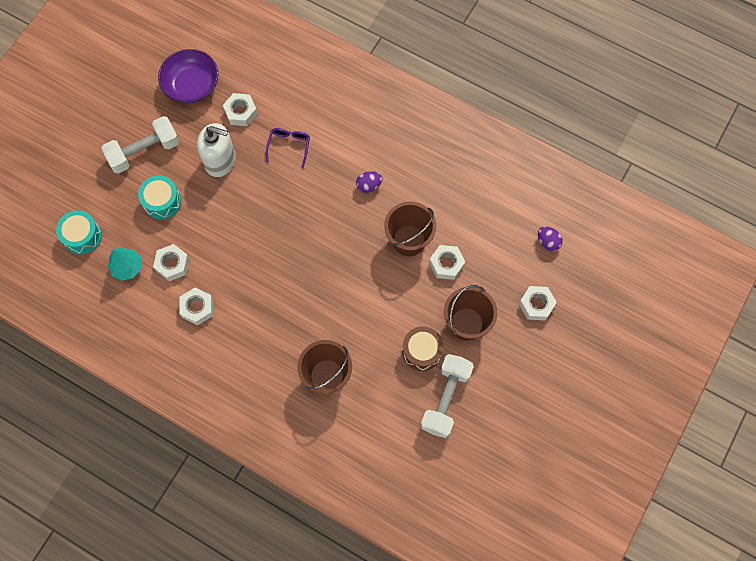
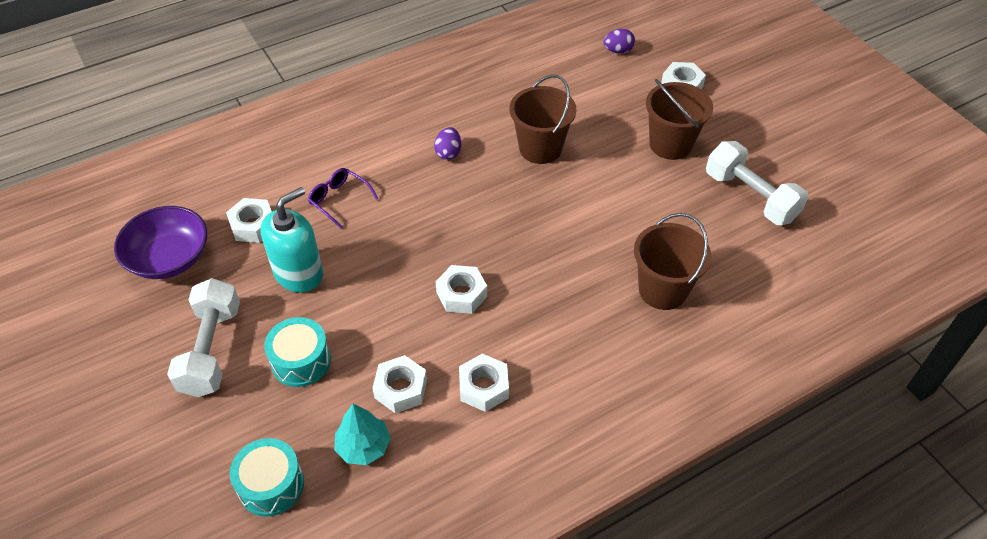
camera: 60 degrees left, 20 degrees down
(220, 161) = (299, 273): white soap dispenser -> turquoise soap dispenser
(421, 351) = (681, 193): brown drum -> none
(446, 264) = (590, 131): white nut -> white nut (461, 294)

